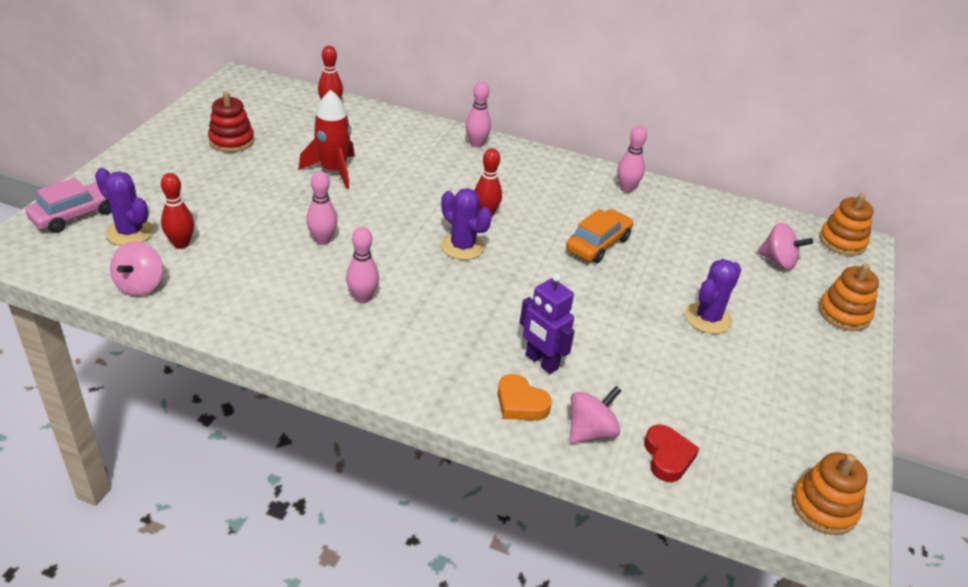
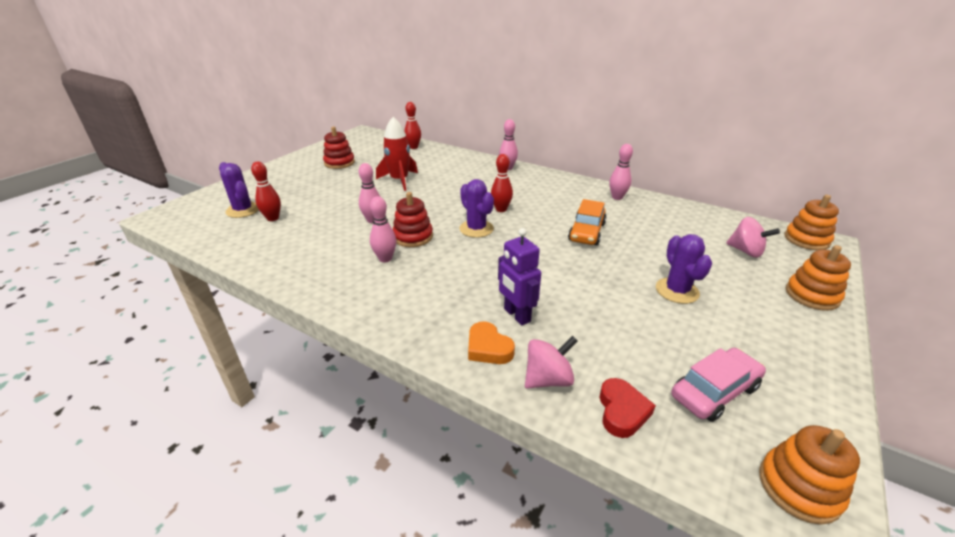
camera: 15 degrees right, 5 degrees down
(76, 215) = (215, 199): pink car -> pink car (714, 391)
(140, 285) = (229, 242): pink spinning top -> none
(385, 263) = (413, 237): none -> red stacking toy
(598, 244) = (586, 232): orange car -> orange car turned 150 degrees clockwise
(708, 318) = (677, 291): purple cactus -> purple cactus turned 60 degrees counterclockwise

